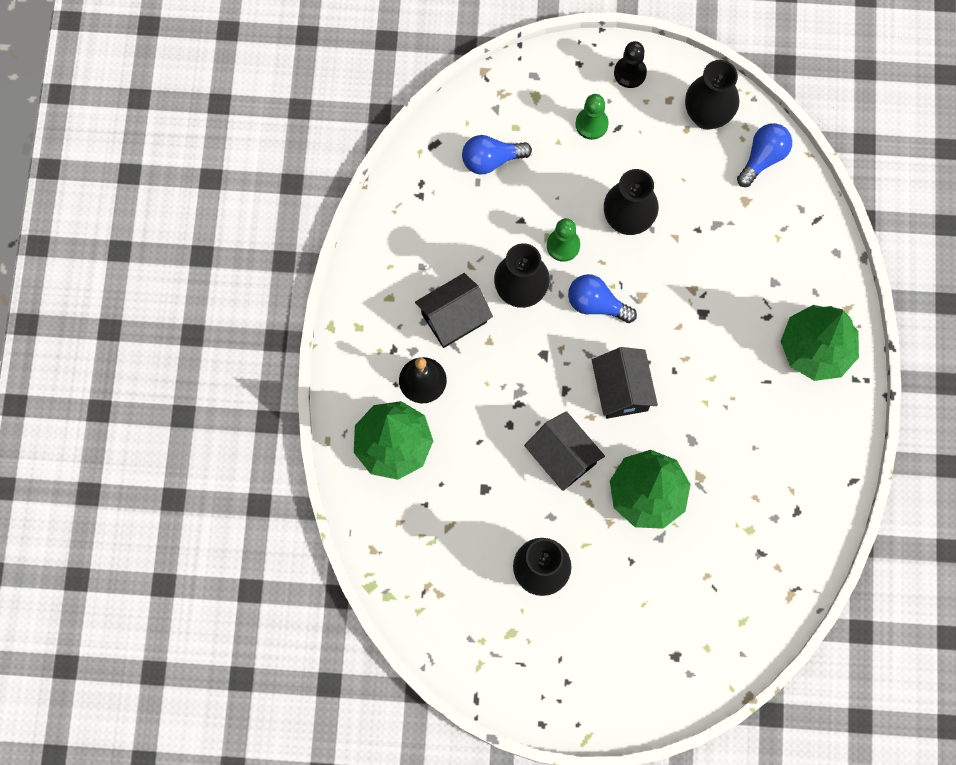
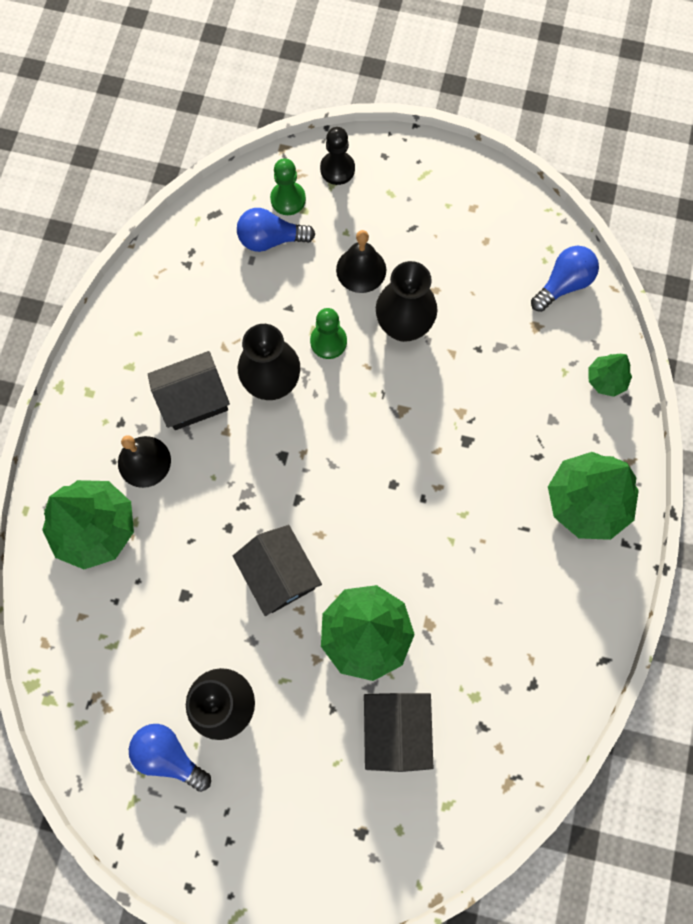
camera: 10 degrees right, 0 degrees up
(579, 174) = (361, 269): none -> black bell
(591, 124) = (385, 219): green pawn -> green pawn (288, 199)
(596, 304) = (352, 411): blue light bulb -> blue light bulb (169, 755)
(621, 390) = (360, 510): black house -> black house (396, 730)
(630, 73) = (436, 174): black pawn -> black pawn (337, 169)
(707, 116) = (510, 230): black vase -> none
(815, 239) = (606, 380): none -> green tree

